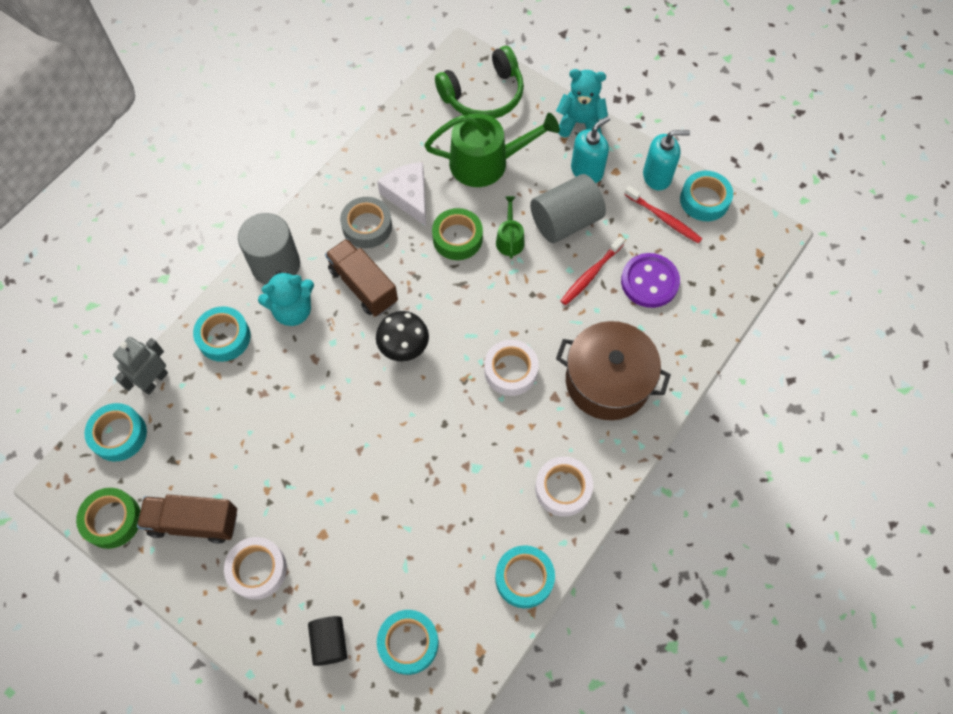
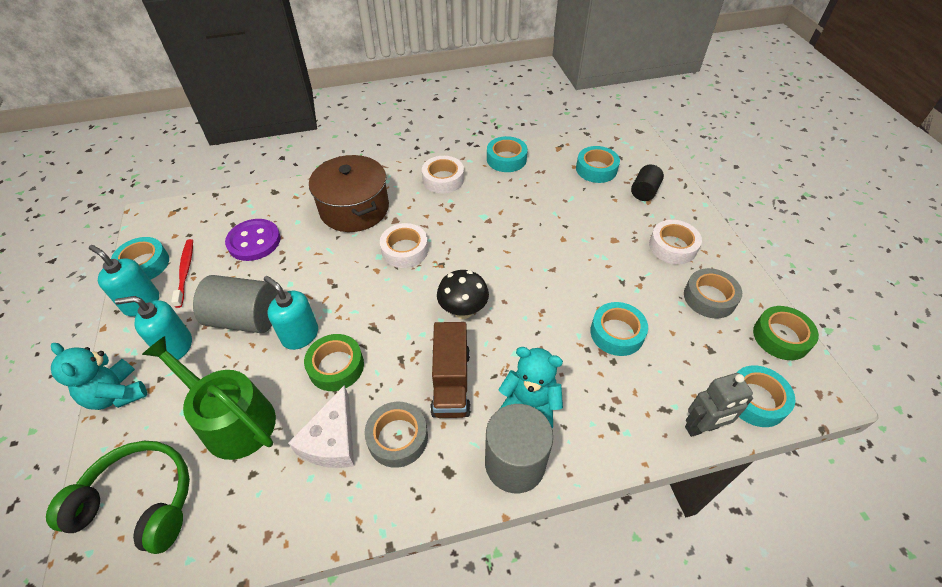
camera: 140 degrees left, 15 degrees down
(193, 522) = (709, 298): brown truck -> grey tape
(224, 337) = (611, 423): turquoise tape -> turquoise tape (617, 333)
(510, 239) = (300, 335): green watering can -> turquoise soap dispenser
(590, 275) = (281, 270): red toothbrush -> none

